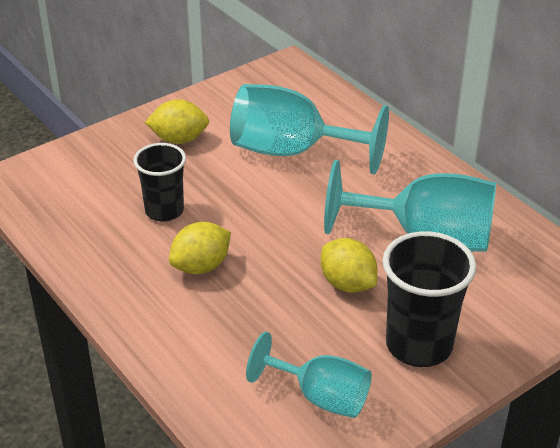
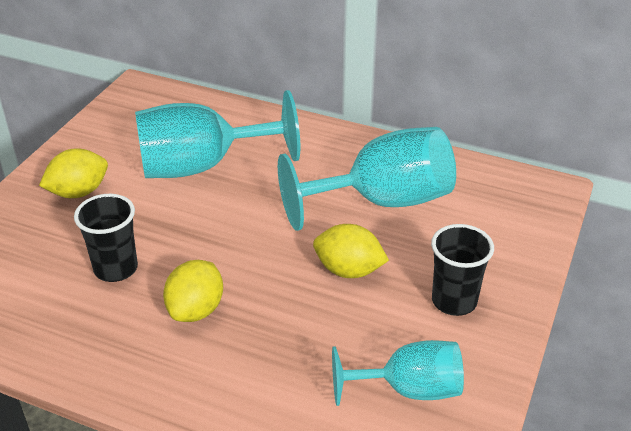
camera: 30 degrees left, 0 degrees up
(419, 345) = (454, 301): black cup -> black cup, size x0.67

